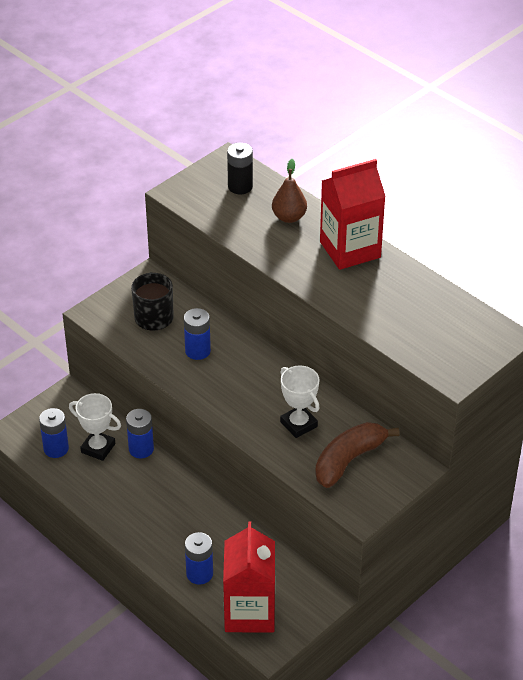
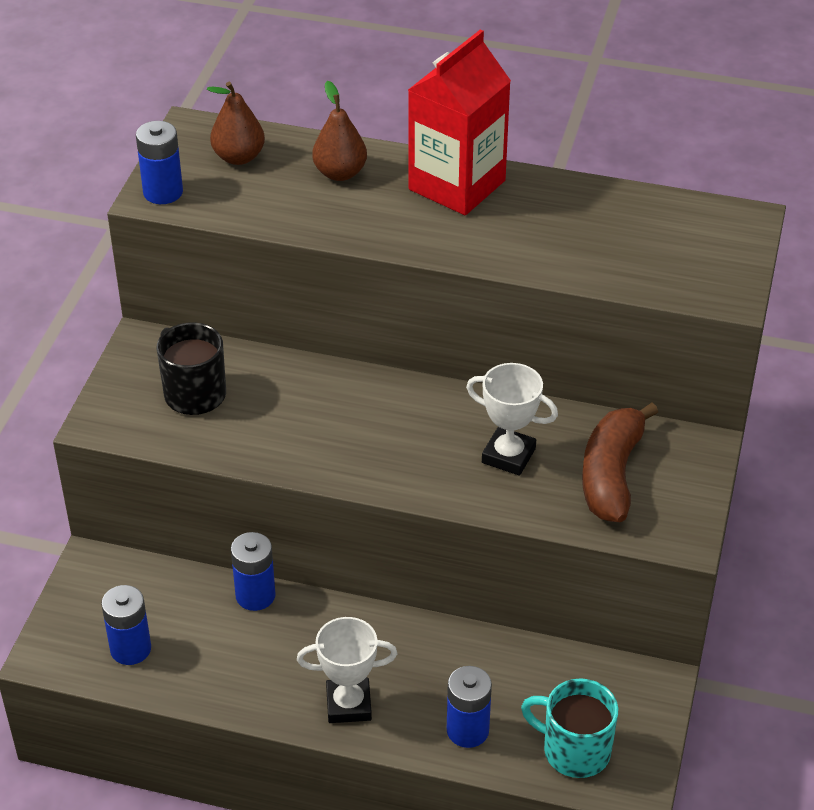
camera: 30 degrees left, 0 degrees up
(98, 448) = (192, 621): white trophy -> white trophy (348, 704)
(197, 351) = (293, 414): blue battery -> blue battery (163, 192)
(240, 186) = (239, 157): black battery -> brown pear
(249, 612) = (574, 750): red carton -> turquoise mug

